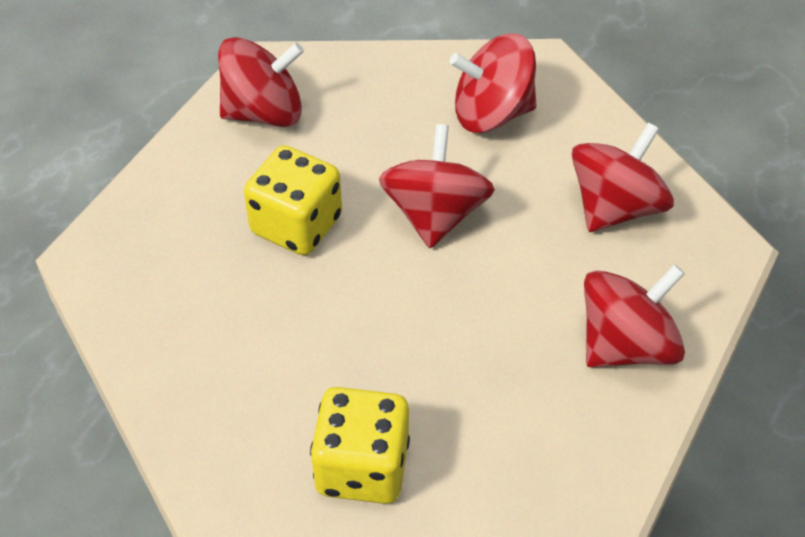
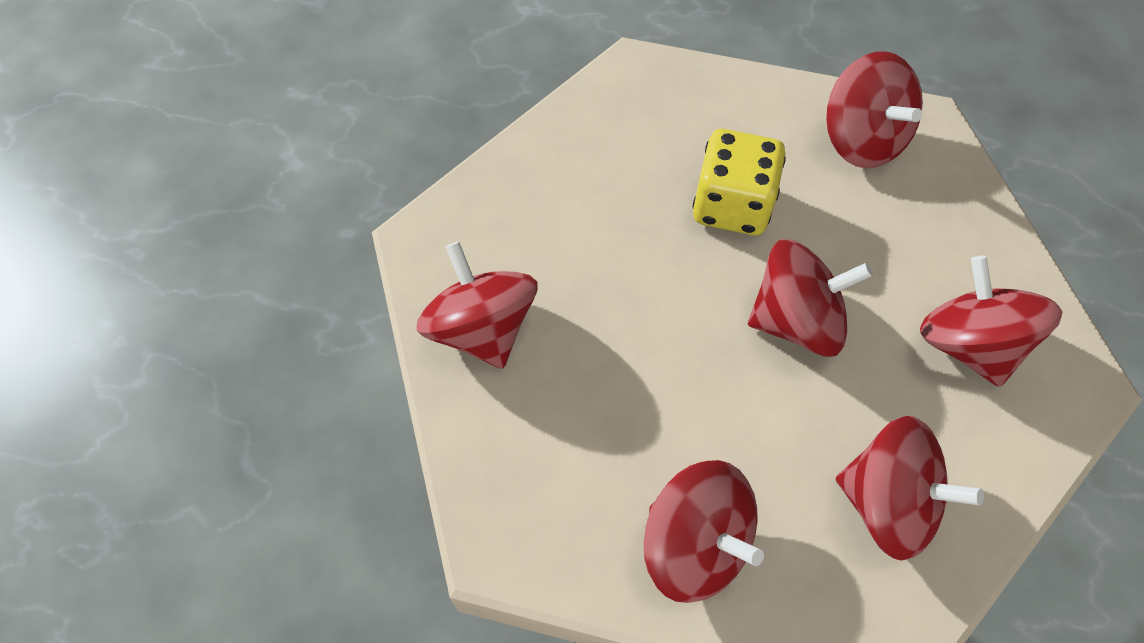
camera: 75 degrees right, 10 degrees up
(362, 467) = (481, 329): yellow dice -> red spinning top

